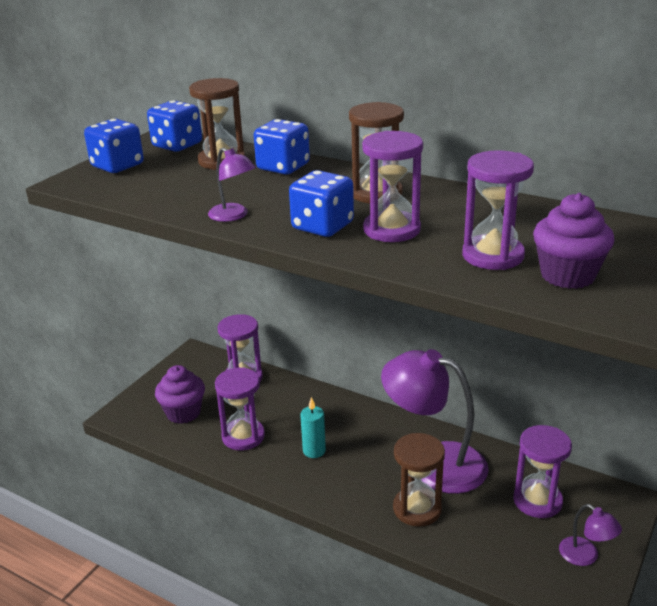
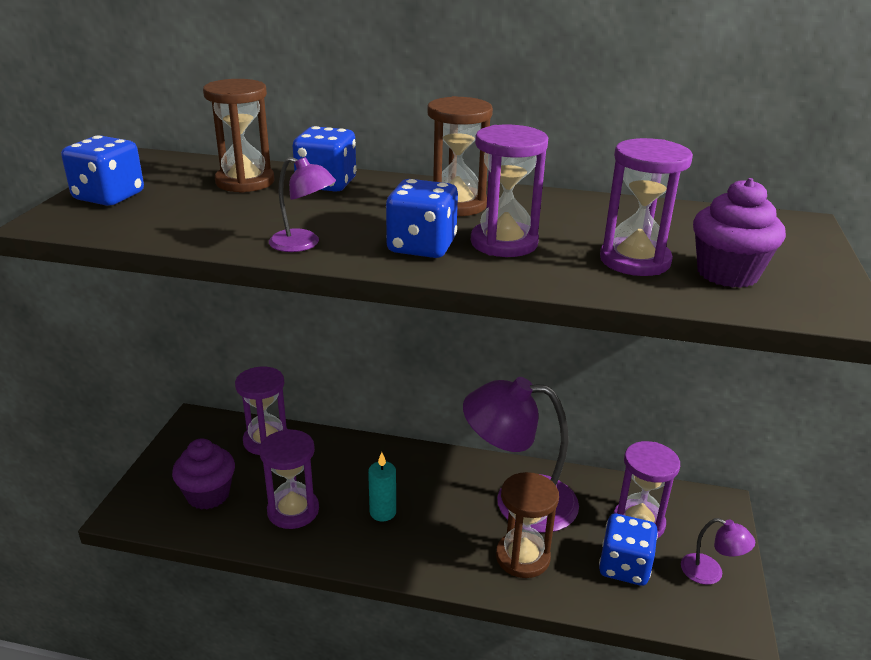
camera: 20 degrees left, 0 degrees up
(177, 145) = (175, 168): blue dice -> blue dice (624, 566)

